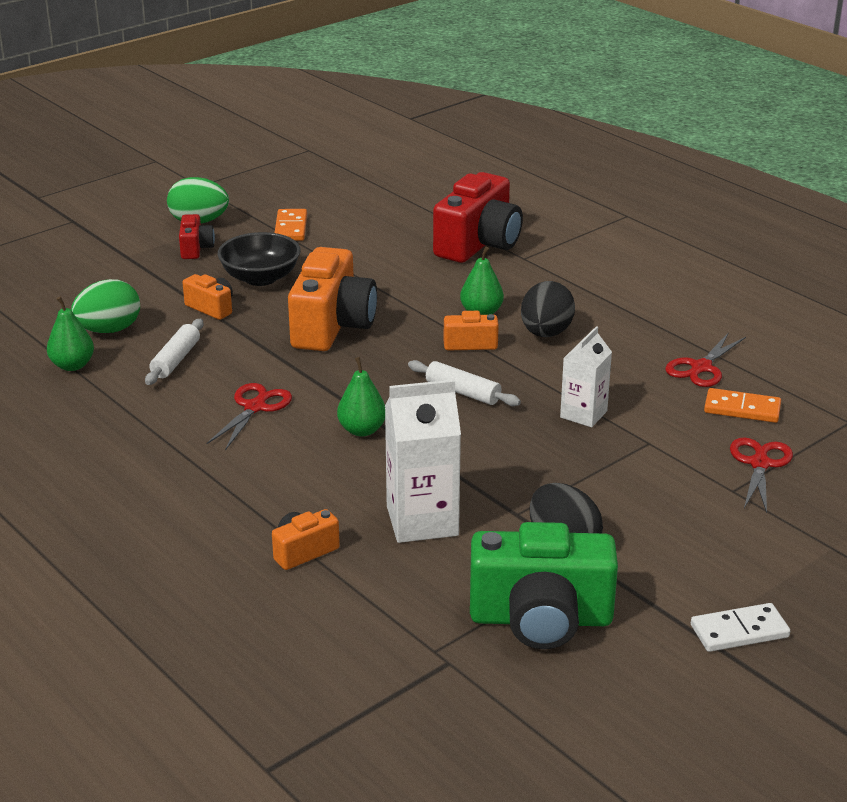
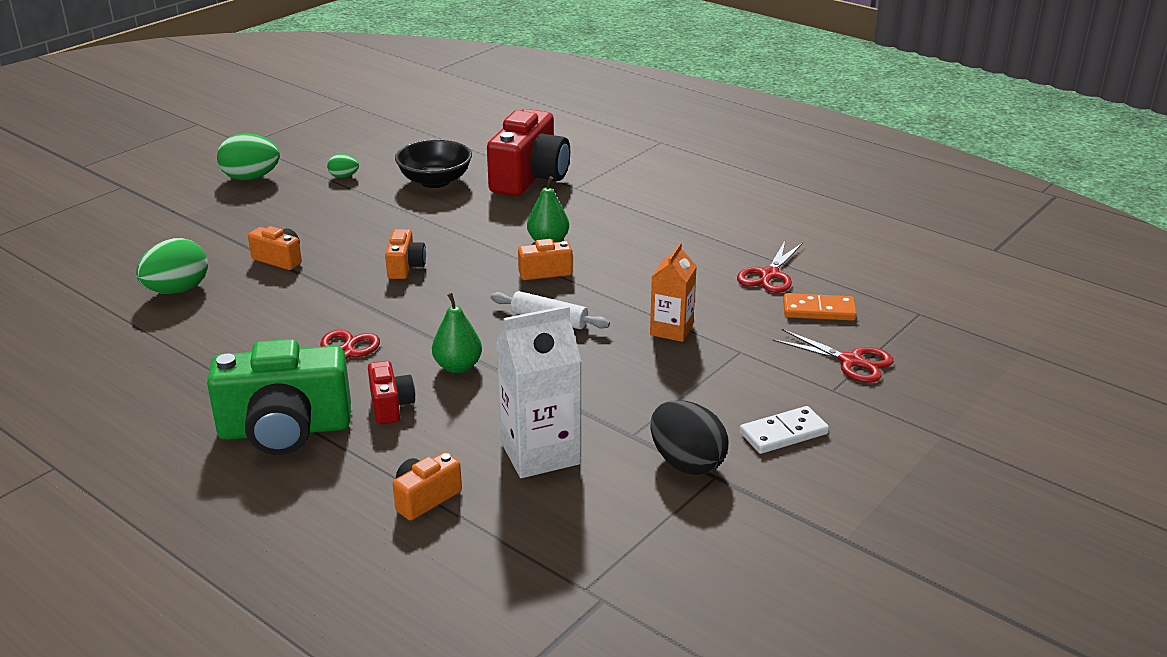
camera: 10 degrees left, 0 degrees up
(72, 365) = (144, 329): green pear -> none
(176, 360) = (252, 314): white rolling pin -> none
(196, 249) = (252, 203): red camera -> red camera (391, 406)
(260, 278) = (323, 226): black bowl -> black bowl (435, 181)
(290, 228) = (344, 176): orange domino -> green egg
(332, 326) = (405, 267): orange camera -> orange camera, size x0.49
(541, 619) = (685, 542): green camera -> green camera (285, 430)
(546, 333) = (615, 256): black egg -> none
(583, 414) = (671, 330): white carton -> orange carton
(739, 631) = (882, 531): white domino -> white domino (783, 433)
(759, 464) = (851, 361): red scissors -> red scissors turned 120 degrees clockwise

